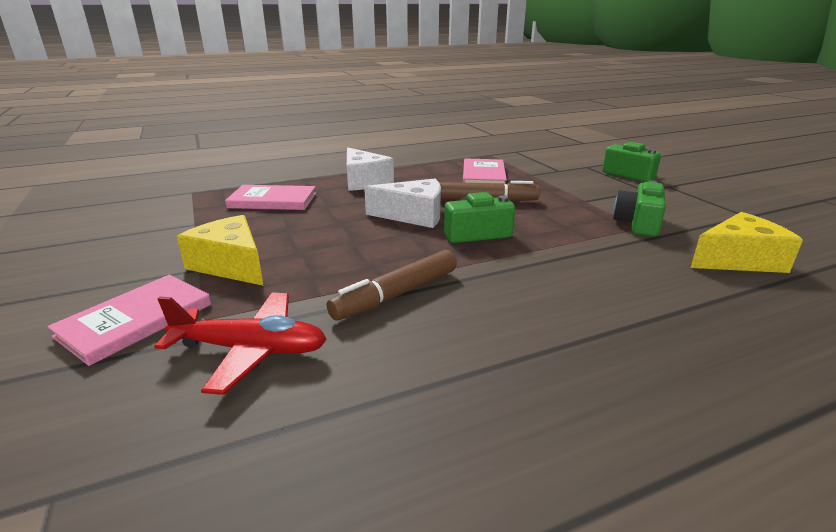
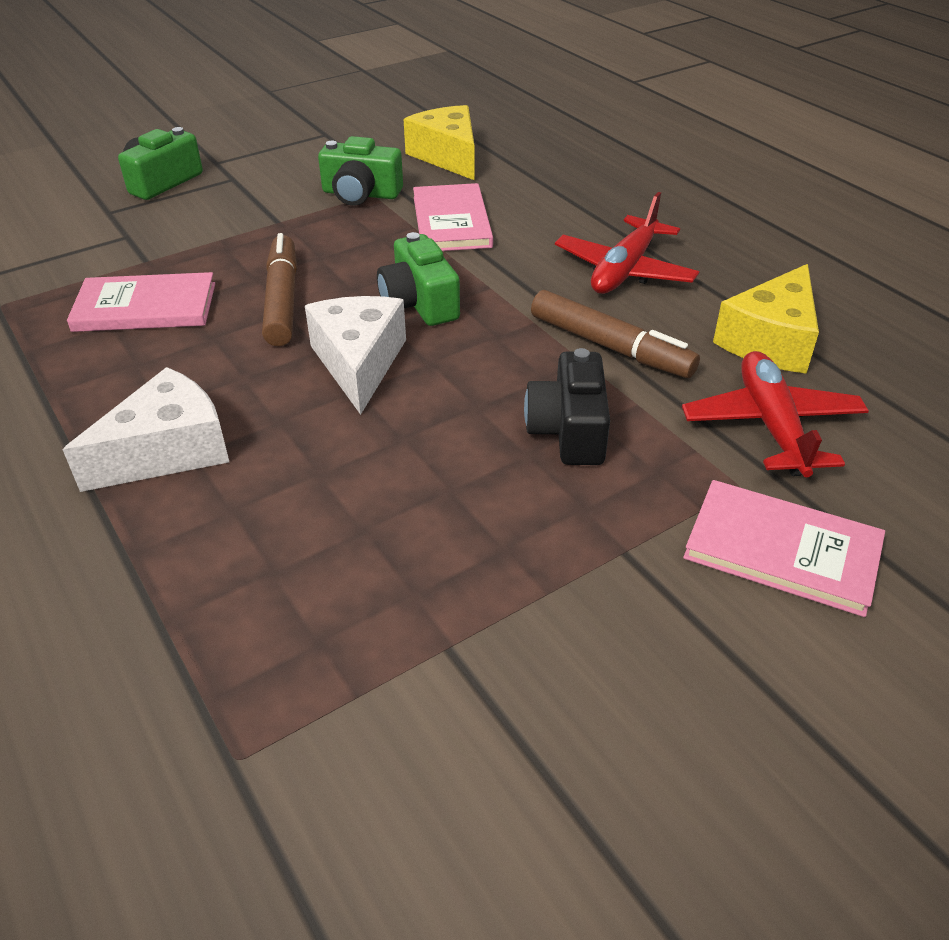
camera: 100 degrees left, 15 degrees up
(231, 265) = (598, 516): yellow cheese -> yellow cheese (770, 340)
(273, 200) = (297, 562): pink book -> pink book (451, 222)
(311, 266) = (569, 430): none -> black camera
(519, 321) = (624, 270): none -> red plane

